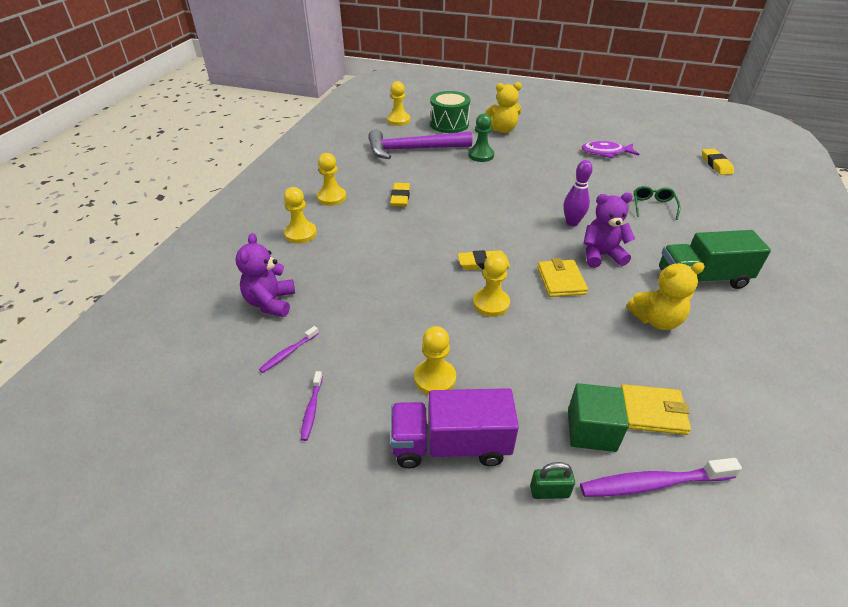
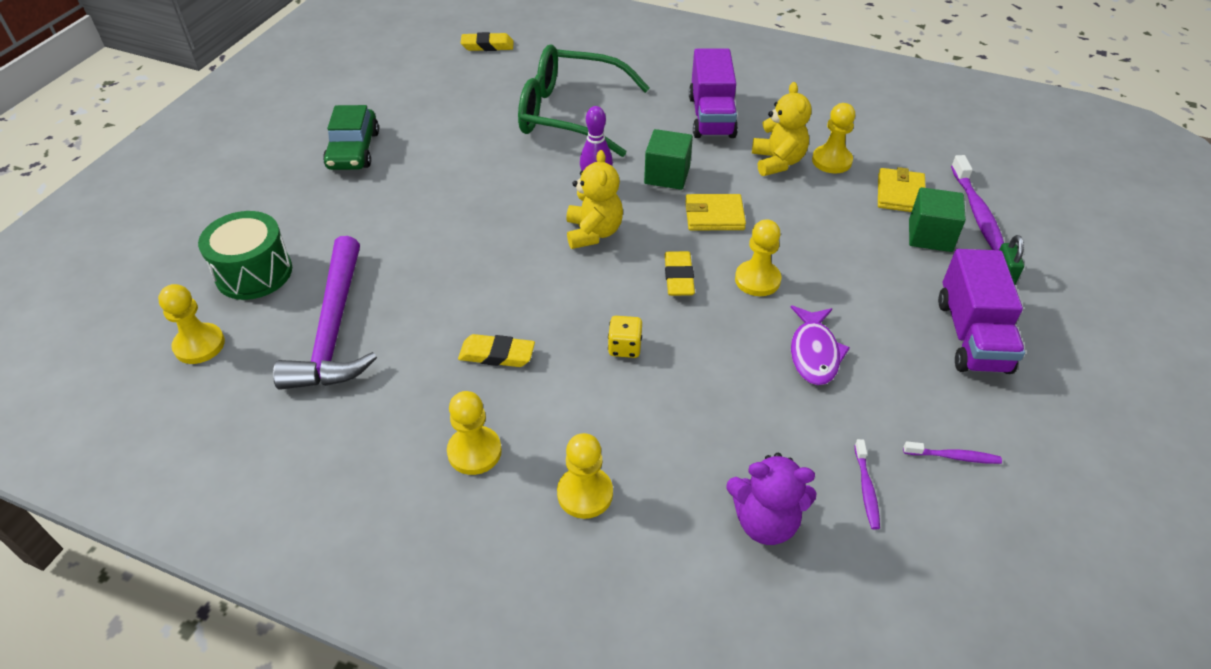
camera: 85 degrees left, 5 degrees up
(288, 353) = (866, 489): purple toothbrush -> purple toothbrush turned 45 degrees clockwise
(411, 242) = (624, 347): none -> yellow dice
(435, 378) = (886, 341): yellow pawn -> yellow pawn (831, 161)
(481, 155) = (388, 246): green pawn -> none
(502, 130) = (308, 210): yellow teddy bear -> yellow teddy bear (593, 233)
(562, 134) = (353, 150): none -> green car
(601, 255) = (667, 175): purple teddy bear -> green cube
(605, 153) = (427, 121): purple fish -> purple fish (814, 353)
(653, 206) = (571, 114): green glasses -> green glasses, size x2.43
(702, 278) = (711, 116): green truck -> purple truck

